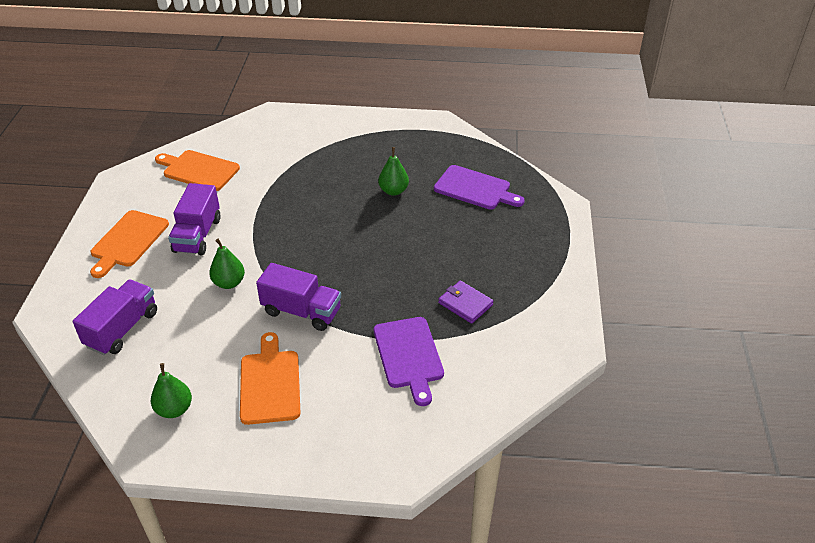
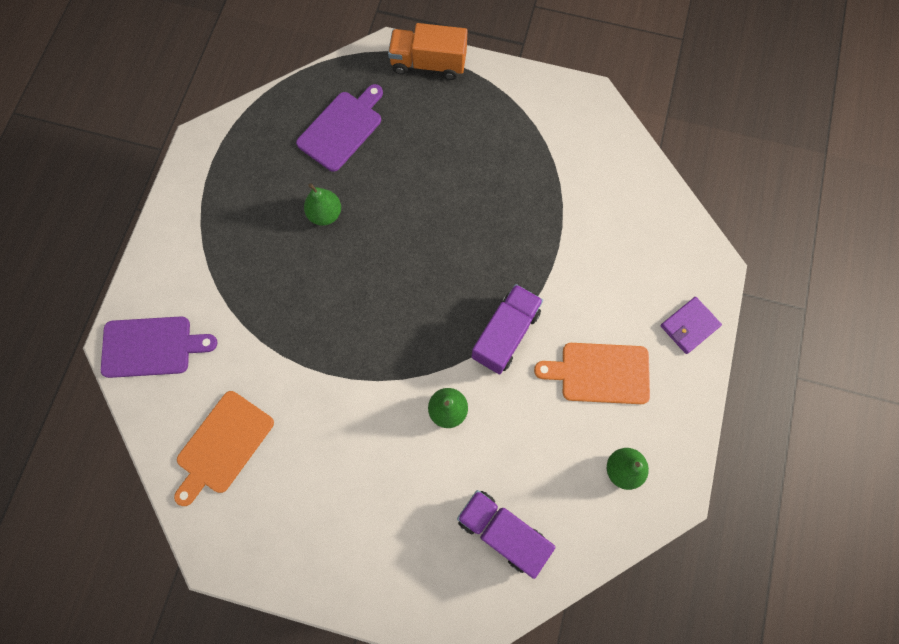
camera: 80 degrees left, 30 degrees up
(128, 241) = (349, 534): orange cutting board -> none
(197, 235) = (356, 446): purple truck -> none
(409, 355) = (581, 238): purple cutting board -> purple cutting board (151, 346)
(465, 304) = (520, 175): purple wallet -> purple wallet (689, 326)
(561, 230) = (428, 63): none -> orange truck

